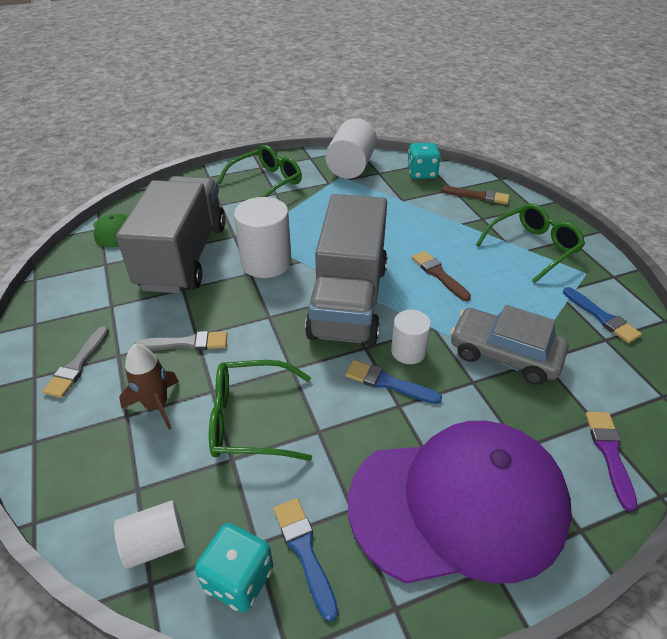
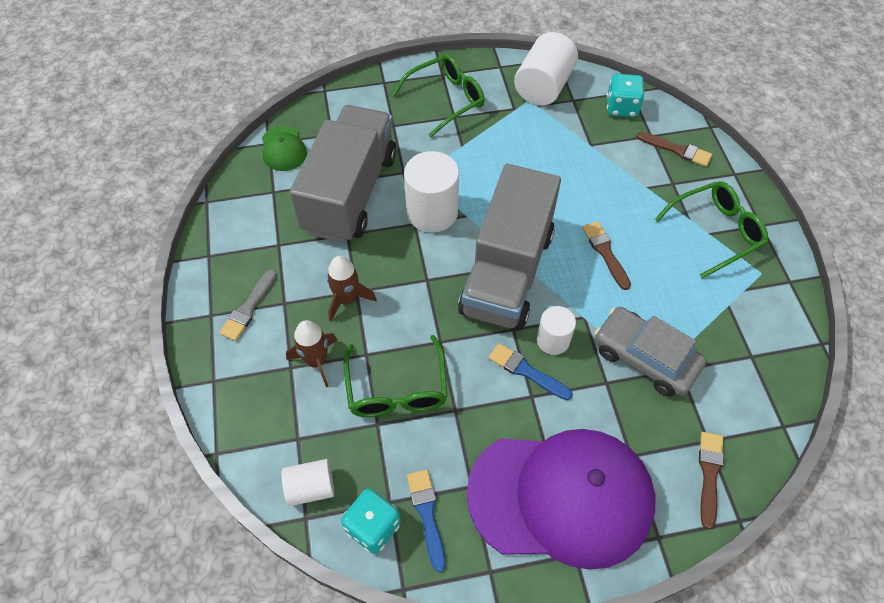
camera: 10 degrees right, 15 degrees up
(187, 343) = (347, 299): grey brush -> brown rocket
(250, 419) = (397, 389): green glasses -> green glasses turned 105 degrees counterclockwise
(602, 317) = (757, 330): blue brush -> none
(609, 453) = (709, 474): purple brush -> brown brush

